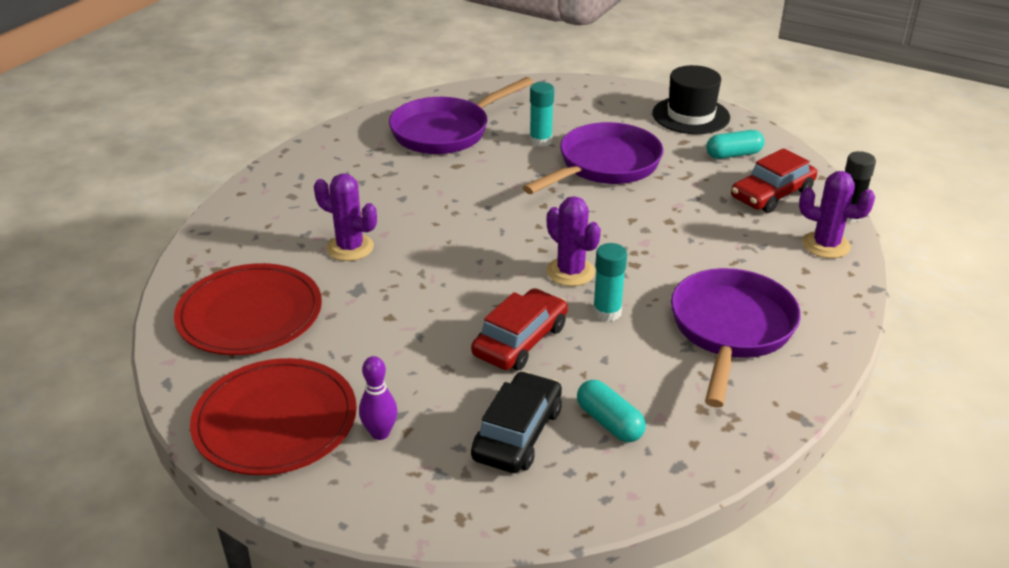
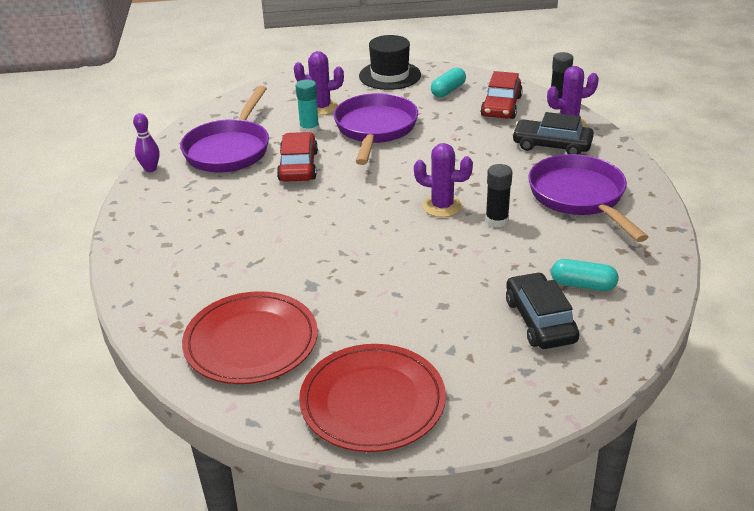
camera: 35 degrees left, 0 degrees up
(350, 248) = (266, 260): purple cactus -> purple cactus (321, 107)
(380, 433) = (455, 368): purple bowling pin -> purple bowling pin (150, 169)
(520, 340) = (467, 264): red car -> red car (298, 166)
(607, 312) = (496, 220): turquoise glue stick -> black glue stick
(774, 260) = (552, 145): none -> black car

